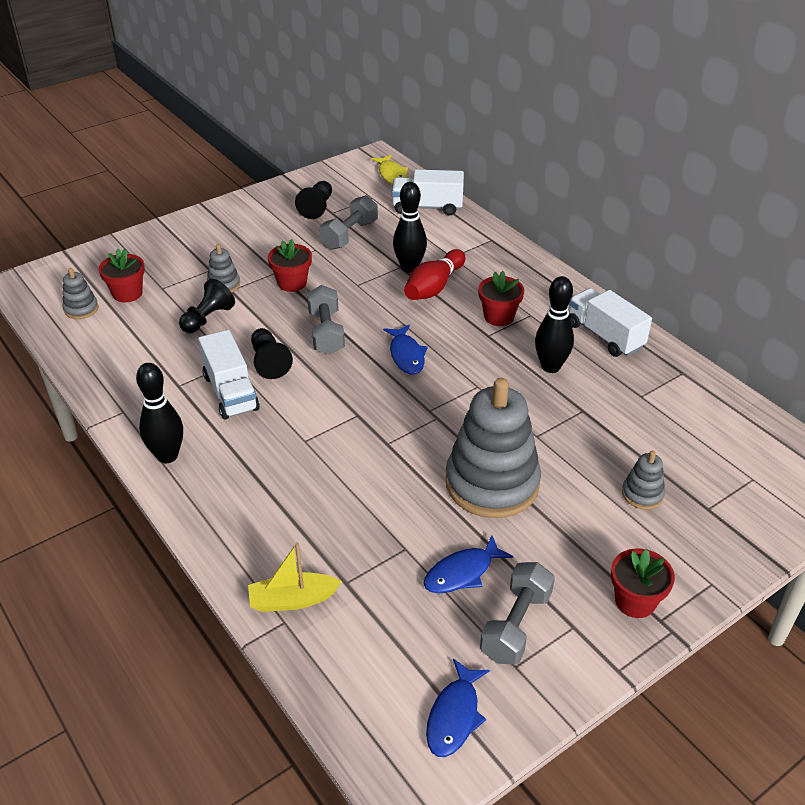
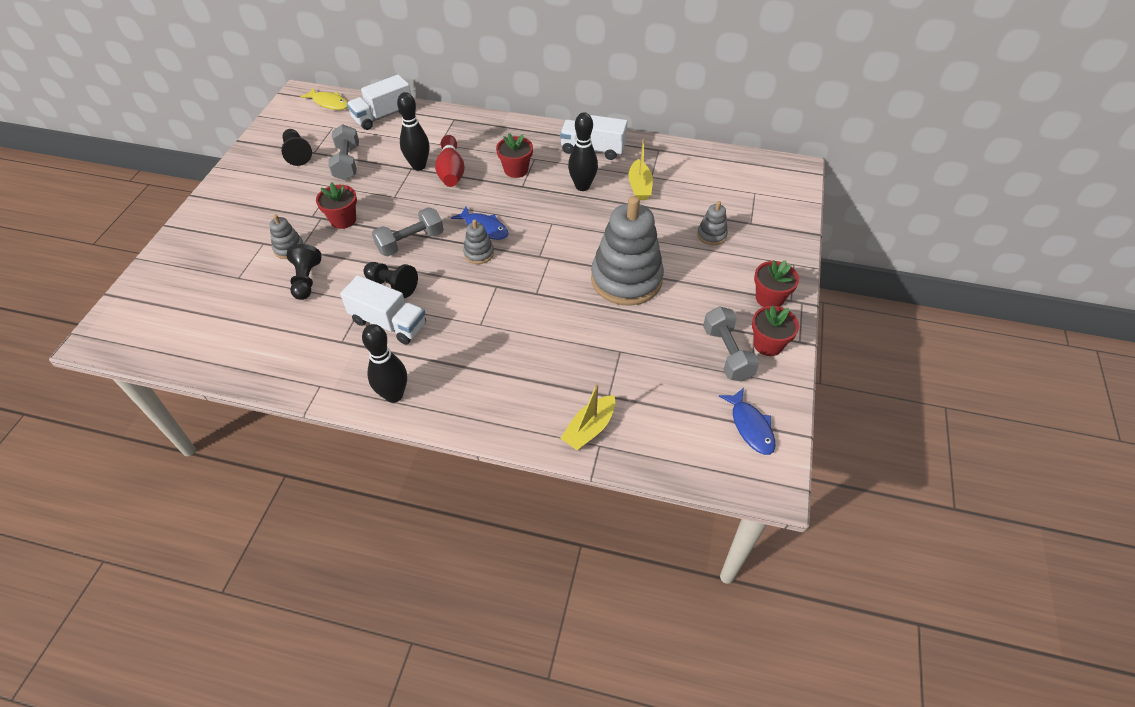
camera: 40 degrees left, 10 degrees up
(81, 309) = (184, 331): grey stacking toy -> grey stacking toy (479, 253)
(127, 293) = (212, 297): red flower pot -> red flower pot (768, 344)
(326, 333) = (410, 242): grey dumbbell -> grey dumbbell turned 75 degrees counterclockwise
(462, 572) = (667, 343): blue fish -> none
(615, 399) = (639, 187): none -> yellow boat

